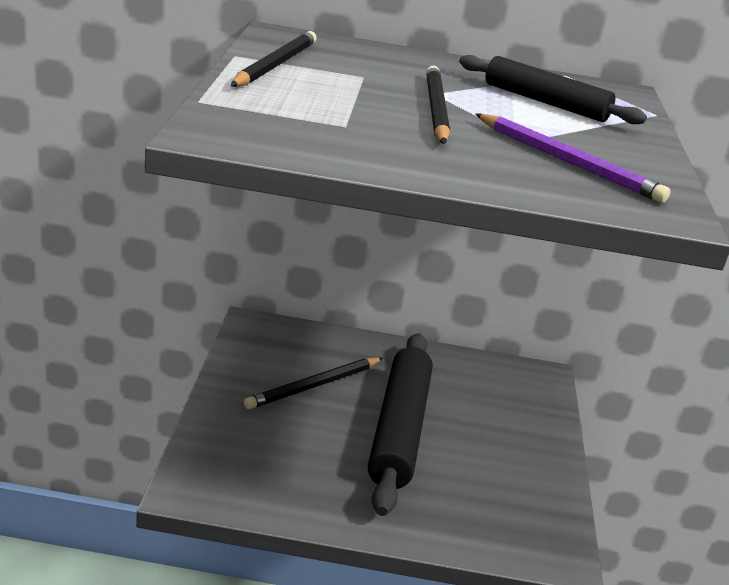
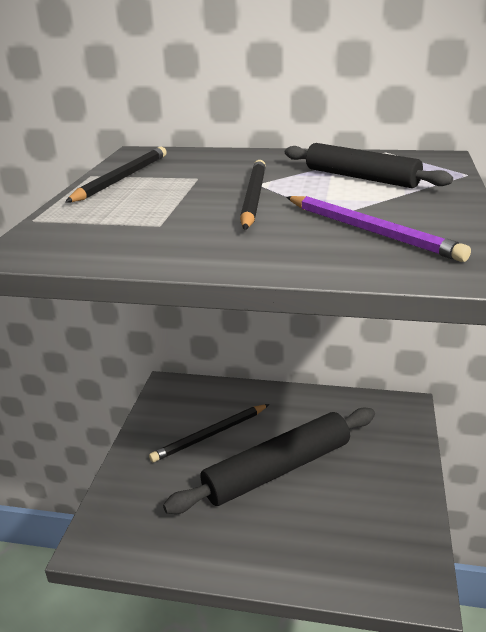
camera: 10 degrees right, 0 degrees up
(399, 429) = (278, 469): black rolling pin -> black rolling pin turned 45 degrees clockwise

